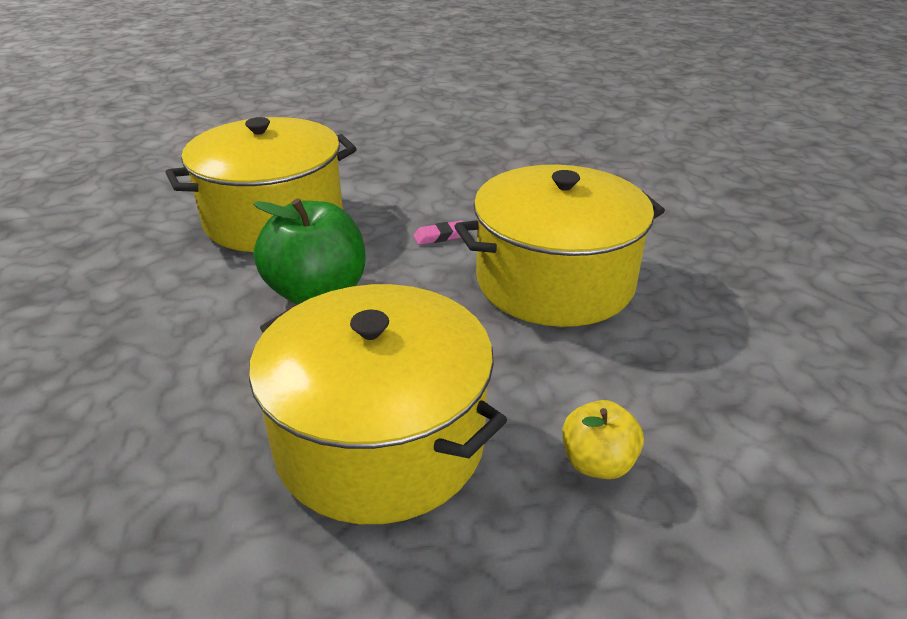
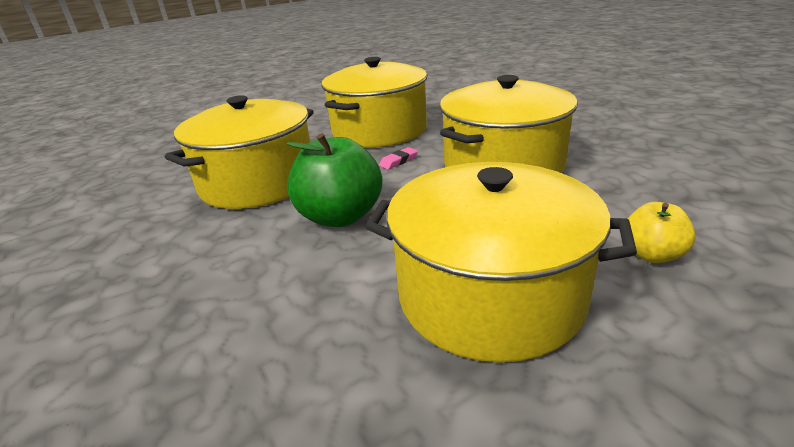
camera: 20 degrees left, 5 degrees down
(458, 182) = (379, 130): none -> yellow pot

